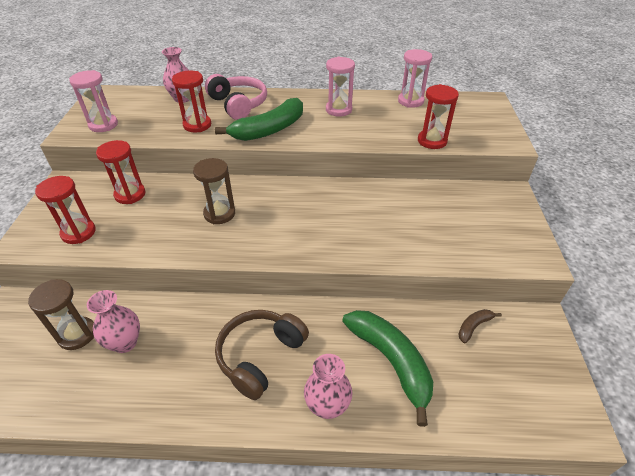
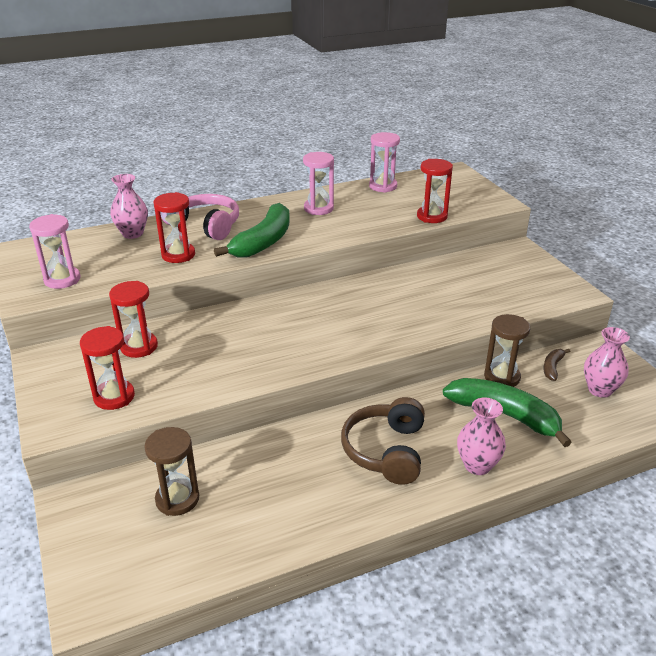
camera: 25 degrees left, 10 degrees down
(125, 342) = (238, 487): pink vase -> pink vase (600, 390)
(219, 214) = (259, 337): brown hourglass -> brown hourglass (502, 377)

